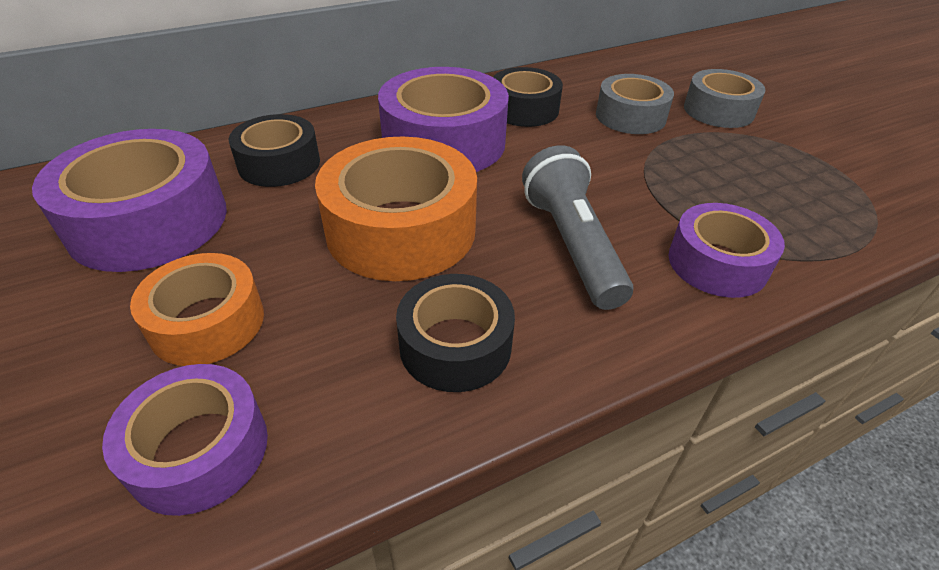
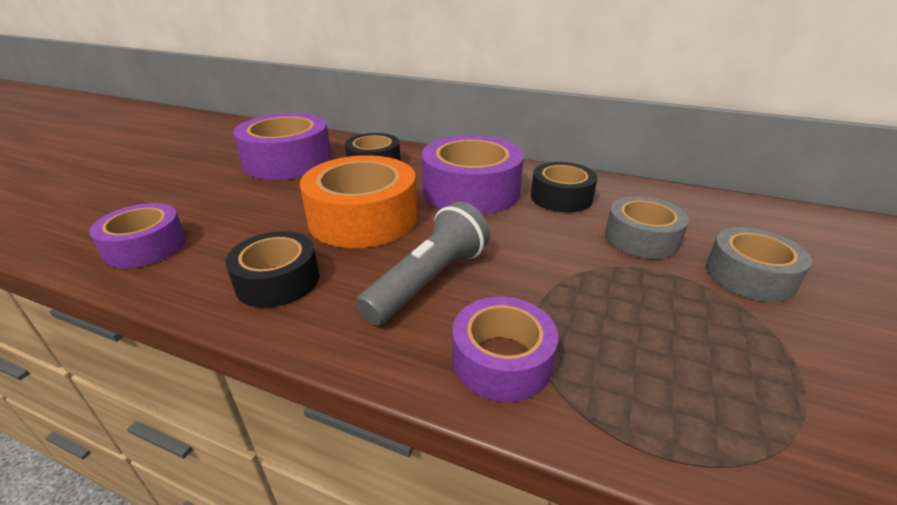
camera: 50 degrees right, 10 degrees down
(207, 322) = (231, 207): orange tape -> none

